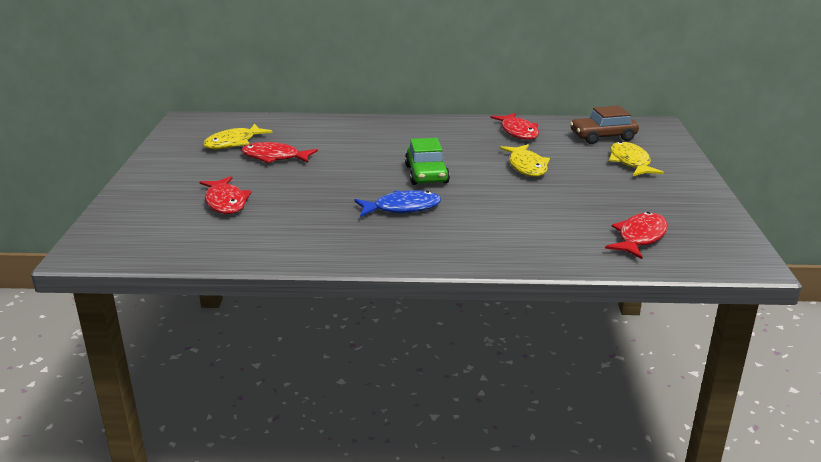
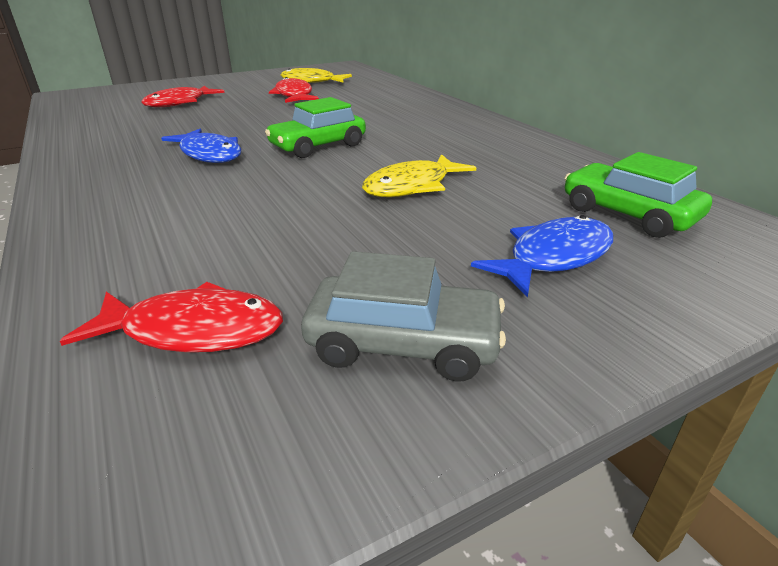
camera: 60 degrees right, 5 degrees up
(518, 132) = (530, 160): red fish -> none
(603, 137) = (628, 214): brown car -> green car
(630, 162) = (553, 257): yellow fish -> blue fish
(674, 203) = (403, 343): none -> grey car

